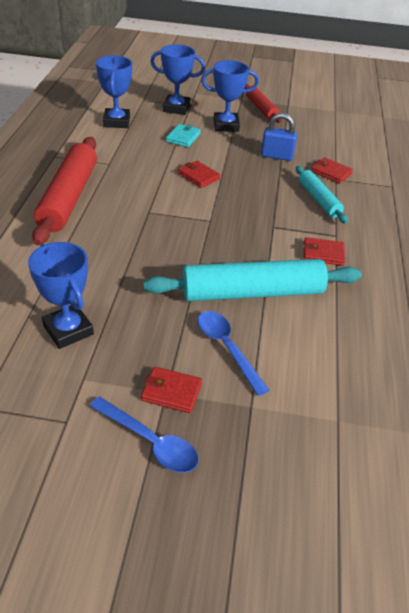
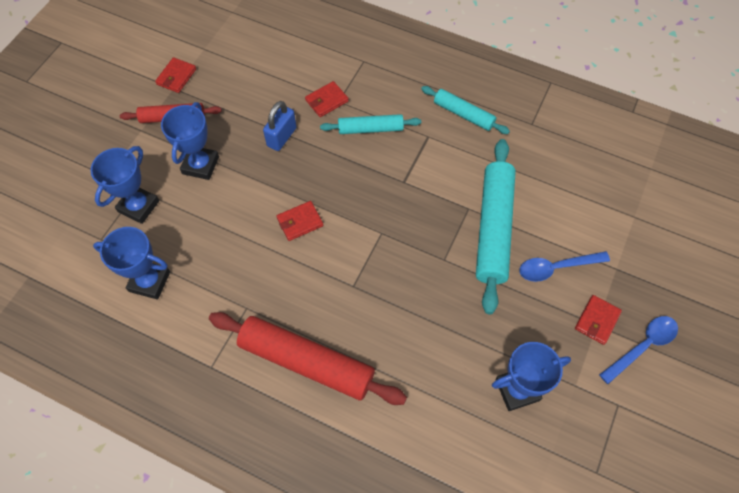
camera: 70 degrees left, 20 degrees up
(183, 137) = (213, 216): turquoise wallet -> none
(323, 254) = (452, 156): red wallet -> red wallet (176, 77)
(380, 255) = (463, 114): none -> turquoise rolling pin

